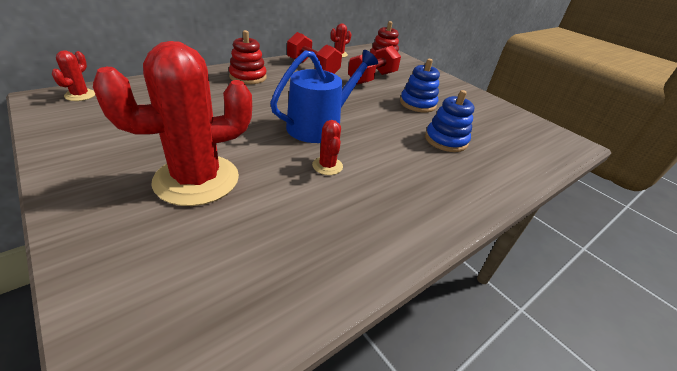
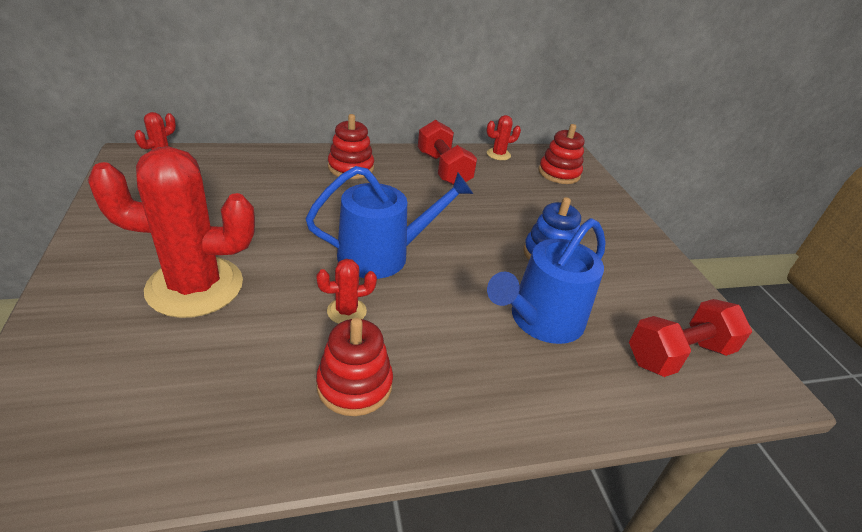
camera: 25 degrees right, 0 degrees up
(327, 166) = (346, 311): red cactus -> red cactus turned 60 degrees clockwise
(372, 78) = (515, 200): red dumbbell -> red dumbbell (678, 355)
(374, 209) = (354, 385): none -> red stacking toy
(446, 140) = (541, 320): blue stacking toy -> blue watering can

